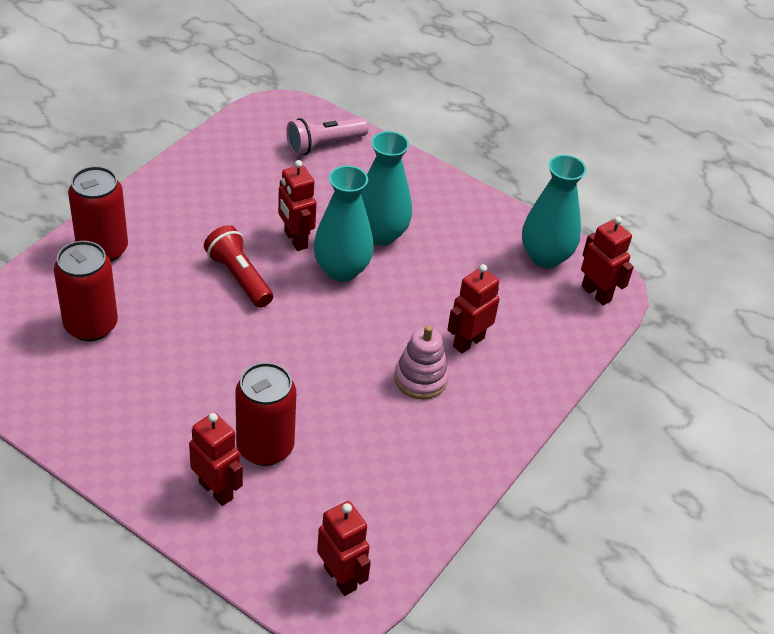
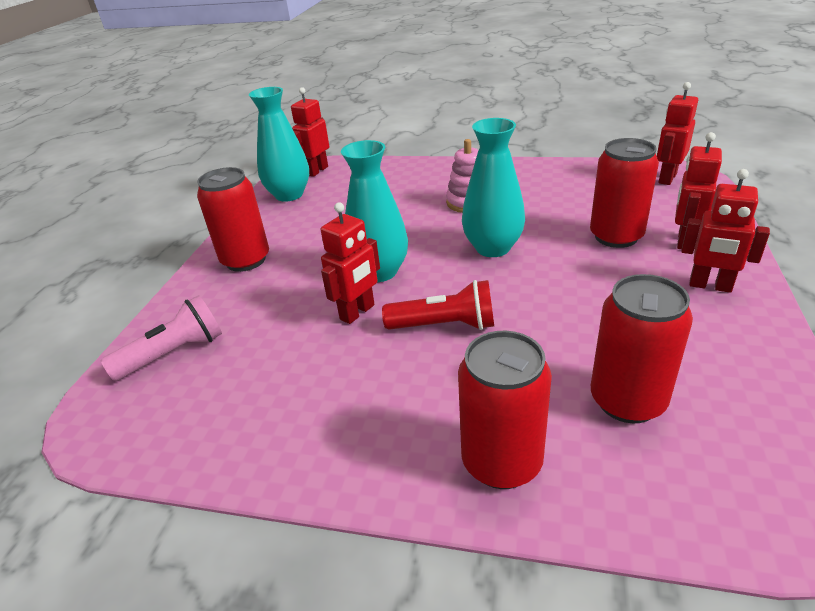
camera: 105 degrees left, 10 degrees down
(239, 277) = (445, 325): red flashlight -> red flashlight turned 120 degrees counterclockwise
(324, 145) = (174, 353): pink flashlight -> pink flashlight turned 75 degrees counterclockwise
(380, 234) = (313, 268): turquoise vase -> turquoise vase (492, 248)
(427, 200) = (246, 260): none -> red can
(468, 342) = (411, 197): red robot -> red robot (710, 286)

